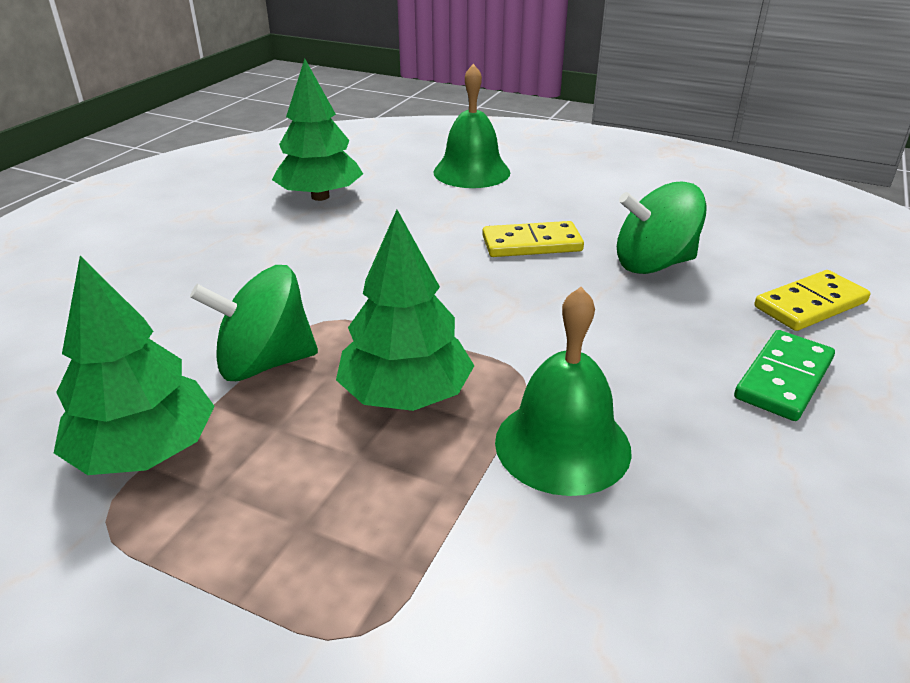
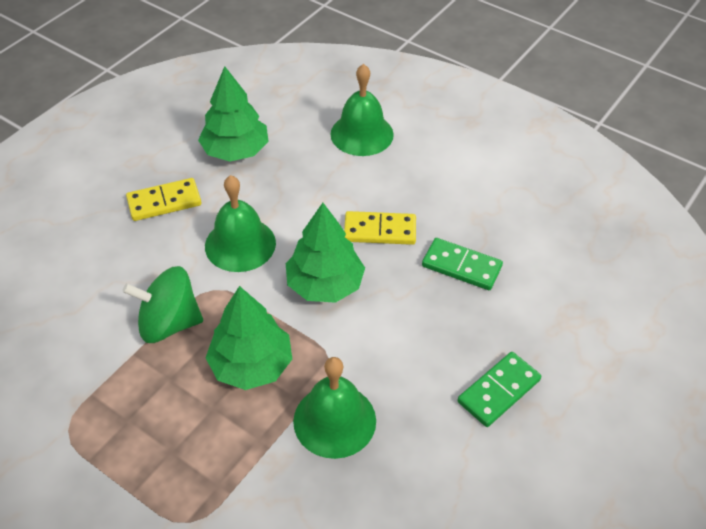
camera: 10 degrees right, 15 degrees up
(145, 451) = (91, 384): green tree -> green tree (325, 284)
(350, 273) = (240, 244): none -> green bell
(653, 264) = (461, 266): green spinning top -> green domino
(810, 305) = (556, 326): yellow domino -> yellow domino (164, 202)

